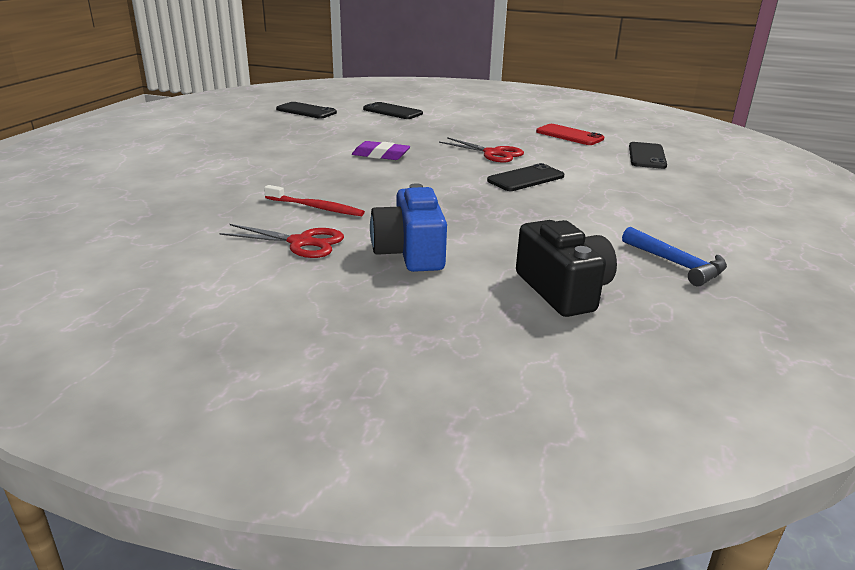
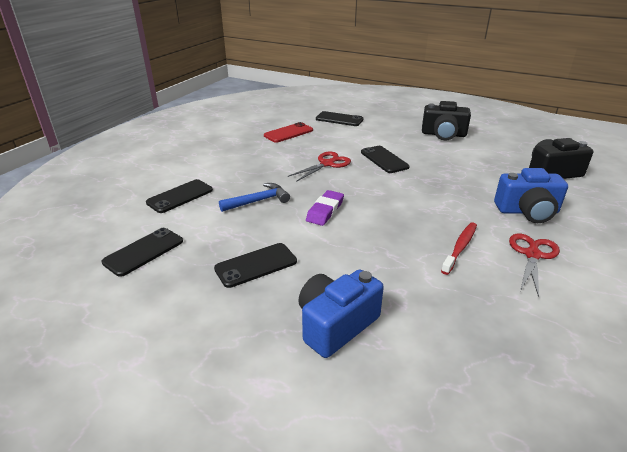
camera: 80 degrees left, 5 degrees up
(207, 162) = (336, 324): none -> blue camera
(287, 138) = (256, 265): none -> black phone
(659, 217) = (443, 134): none -> black camera
(677, 264) = (505, 142): blue hammer -> blue hammer (258, 201)

